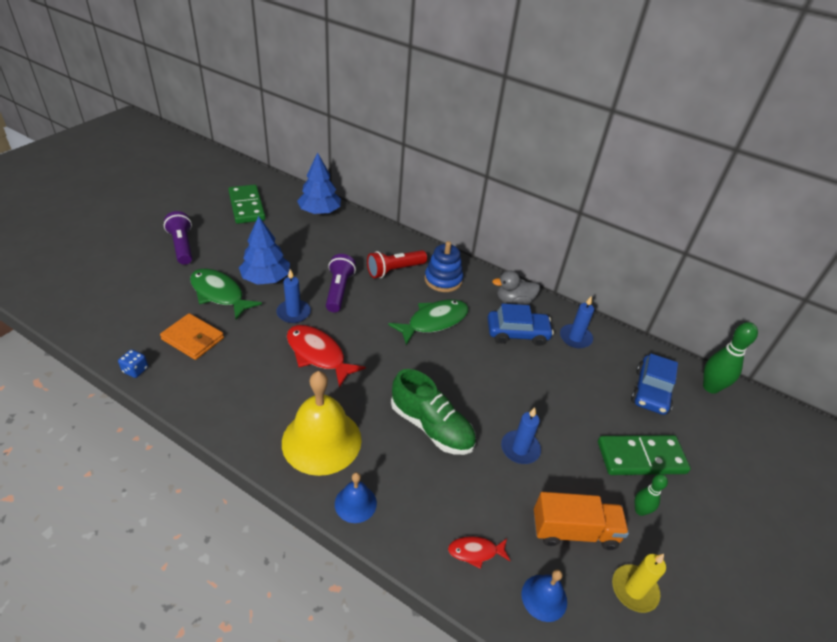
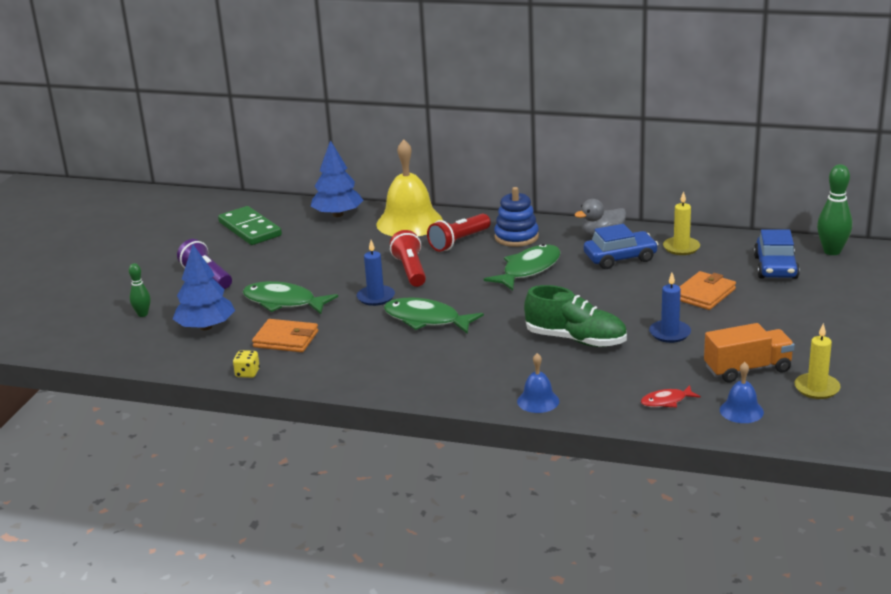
camera: 10 degrees left, 15 degrees down
(135, 370) = (247, 373): blue dice -> yellow dice
(266, 278) = (323, 280): blue tree -> blue tree (206, 327)
(318, 354) = (426, 320): red fish -> green fish
(321, 440) = (476, 373): yellow bell -> yellow bell (409, 222)
(339, 290) = (410, 270): purple flashlight -> red flashlight
(573, 405) = (704, 294): none -> orange wallet
(575, 338) = (681, 248): blue candle -> yellow candle
(640, 510) = (800, 344): green bowling pin -> green bowling pin (142, 314)
(641, 457) = (786, 312): green domino -> none

